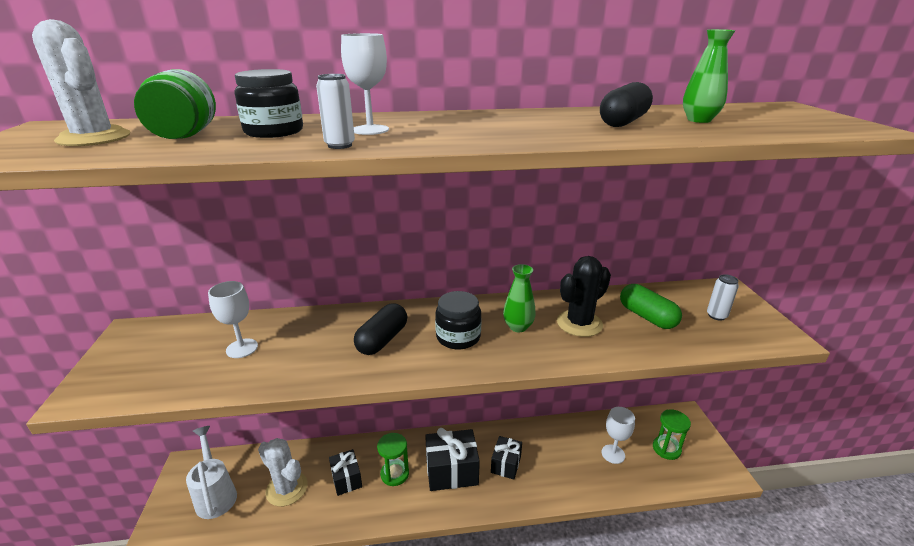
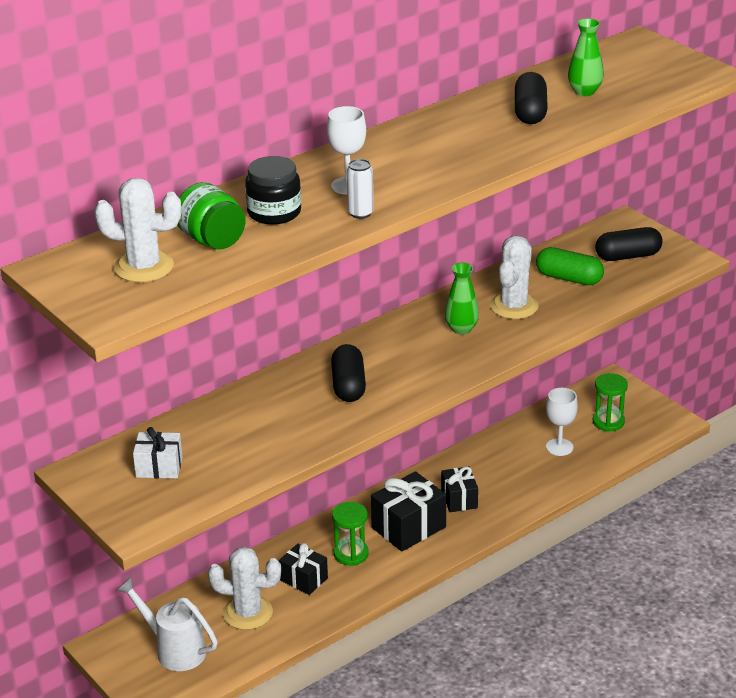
camera: 30 degrees left, 5 degrees up
(175, 350) = (159, 467): none -> white gift
(242, 348) = (223, 441): white goblet -> none
(458, 337) = (416, 358): black jar -> none
(579, 323) = (514, 306): black cactus -> white cactus
(716, 316) = (628, 256): white can -> black capsule

